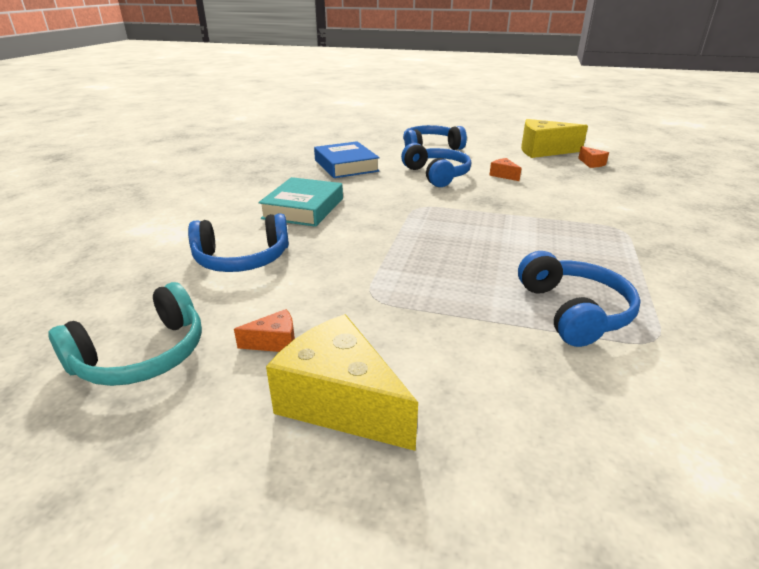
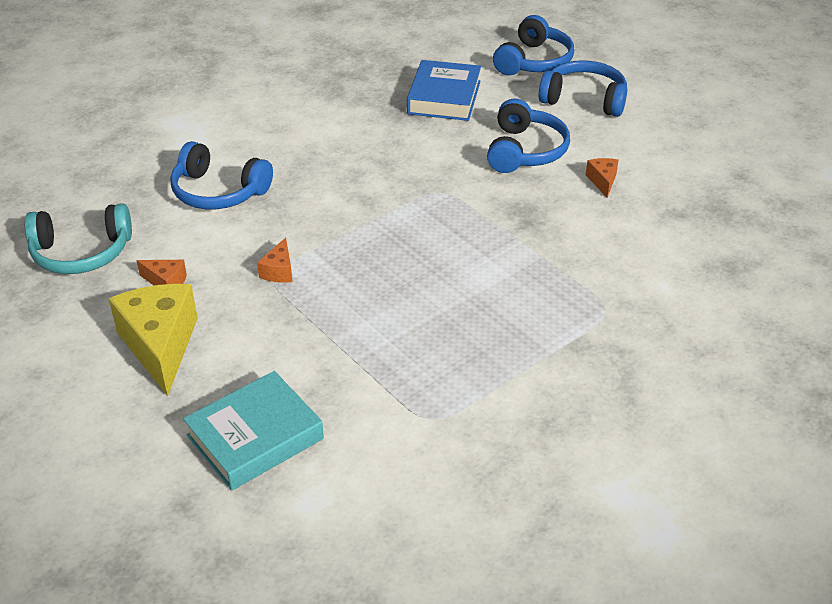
camera: 35 degrees right, 10 degrees up
(303, 208) = (329, 149): turquoise book -> turquoise book (255, 437)
(543, 151) = (726, 158): yellow cheese -> none
(573, 311) = (408, 365): blue headphones -> blue headphones (533, 61)
(591, 163) = (753, 205): orange cheese -> orange cheese (279, 271)

